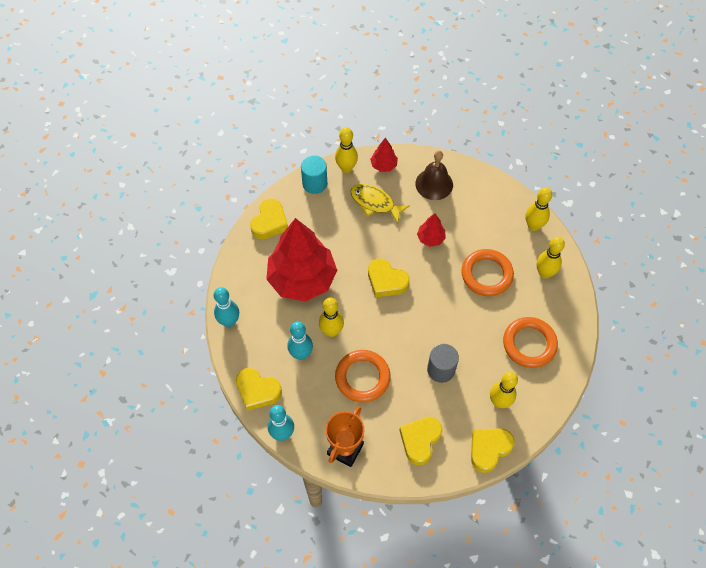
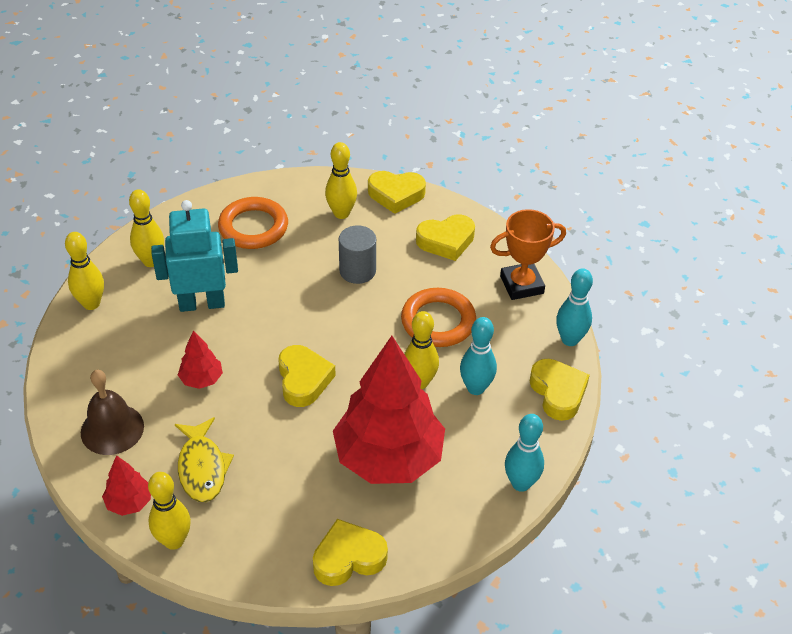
camera: 135 degrees left, 15 degrees down
(314, 183) = (235, 557): turquoise cylinder -> none
(486, 274) = (202, 303): orange ring -> turquoise robot

